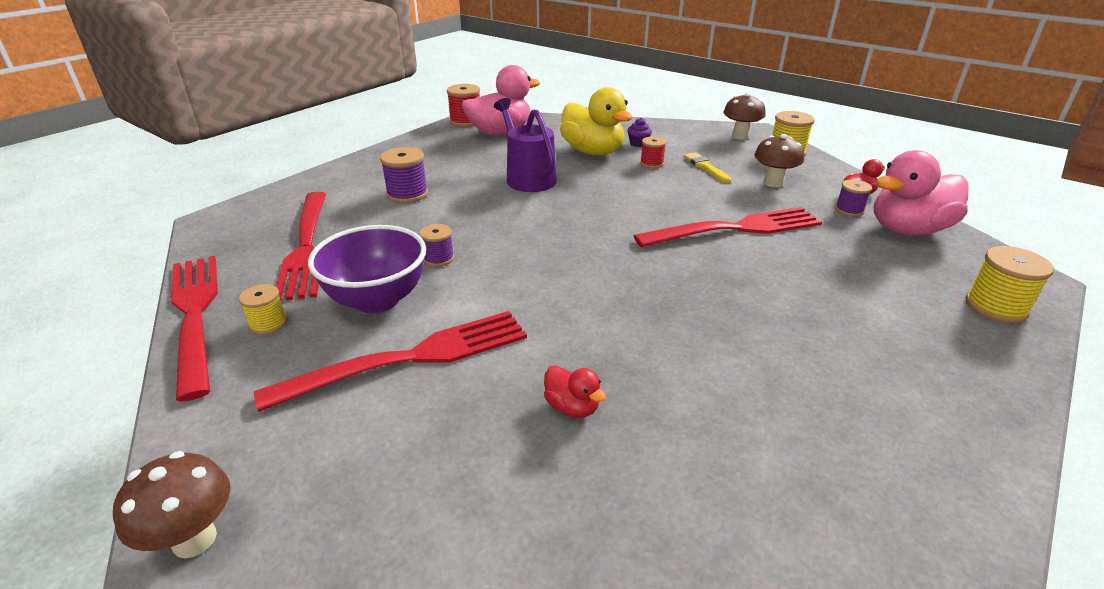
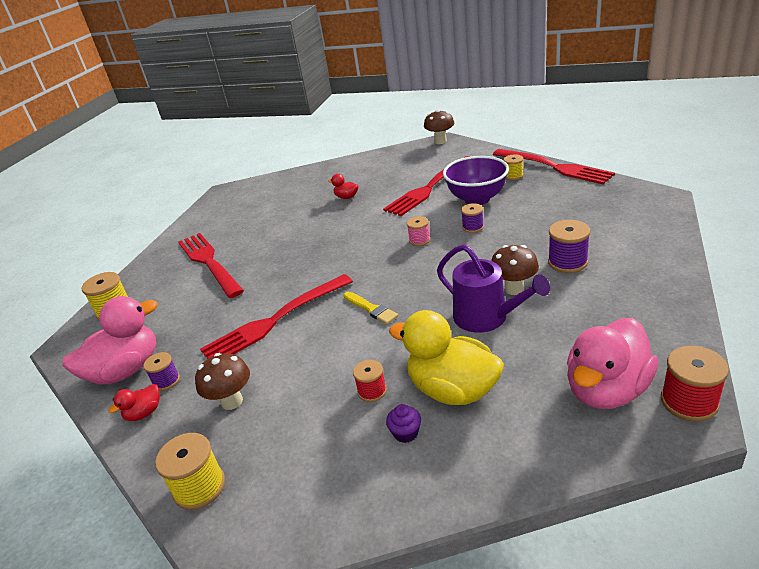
camera: 165 degrees right, 0 degrees up
(306, 246) = (565, 206): red fork -> red fork (209, 262)
(518, 264) = (419, 240): none -> pink spool
(705, 167) = (308, 406): yellow brush -> yellow brush (371, 309)
(740, 136) = (262, 517): brown mushroom -> brown mushroom (514, 289)

